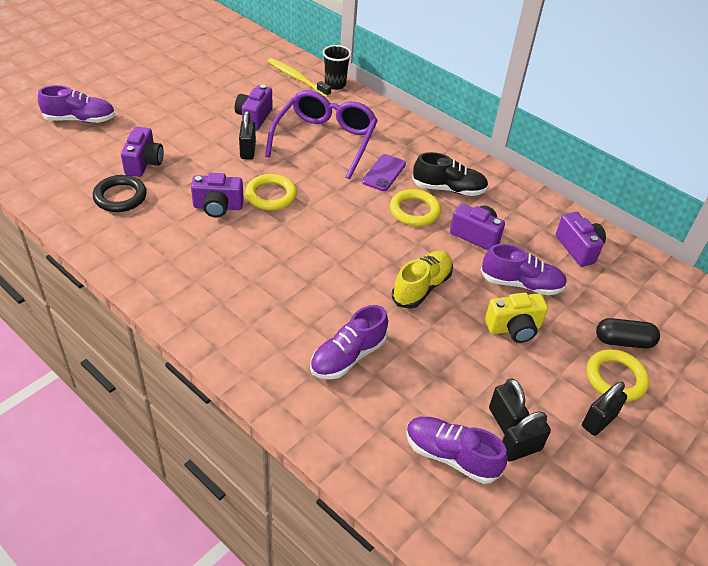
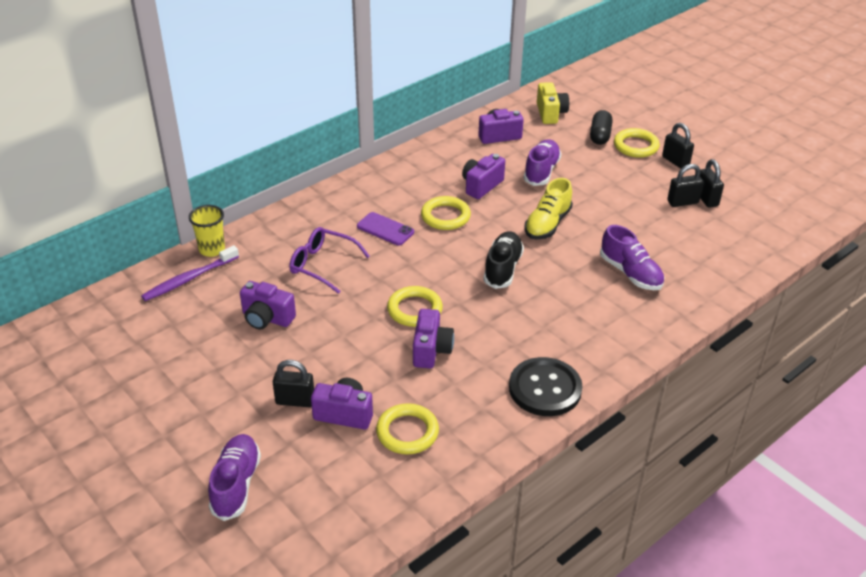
camera: 80 degrees left, 5 degrees down
(120, 197) = (407, 432): black ring -> yellow ring
(166, 281) = (545, 388): none -> black button
(248, 151) = (333, 325): black padlock -> black padlock (295, 401)
(297, 78) = (189, 279): yellow toothbrush -> purple toothbrush
(325, 140) = (322, 265): purple glasses -> purple glasses, size x0.64
(335, 84) = (212, 249): black cup -> yellow cup
(421, 287) = (547, 224): yellow shoe -> yellow shoe turned 105 degrees counterclockwise
(448, 189) = (414, 192): black shoe -> black shoe (502, 268)
(451, 456) = (718, 231): purple shoe -> none
(514, 328) = (591, 183): yellow camera -> yellow camera (550, 113)

